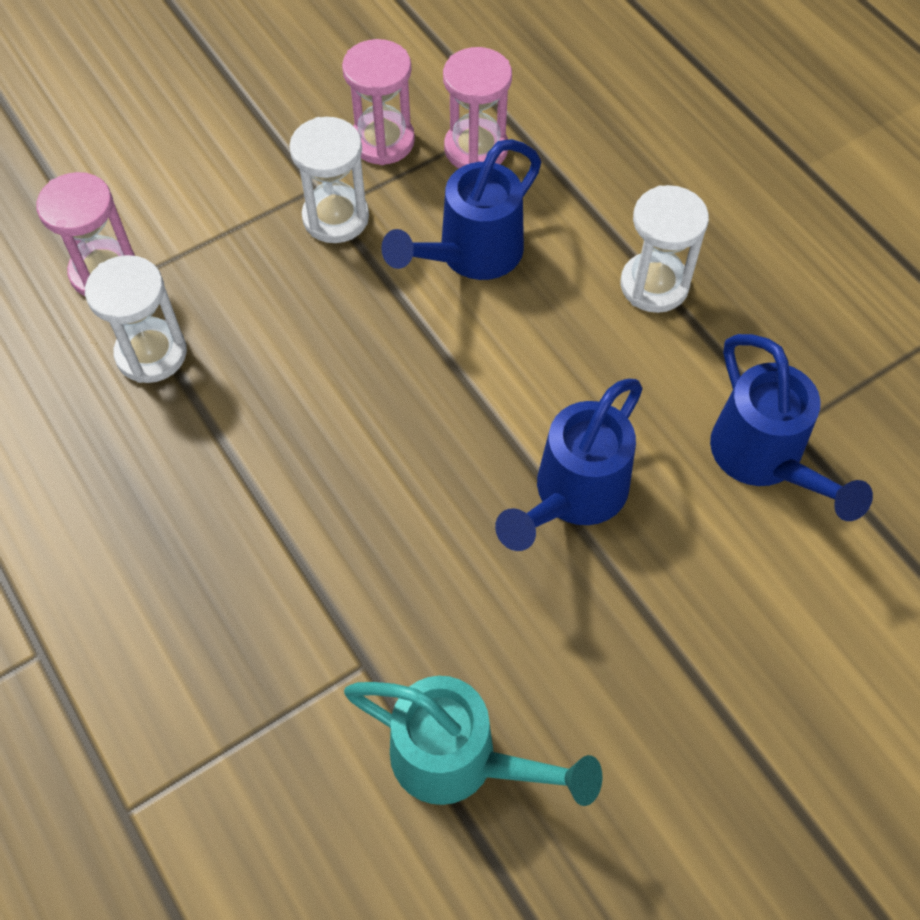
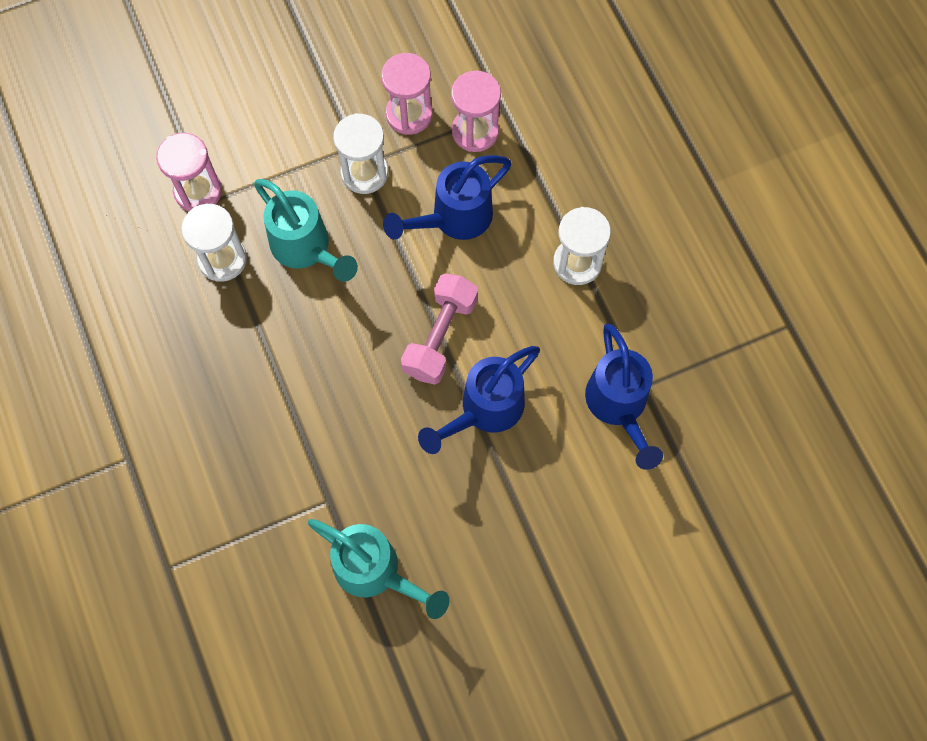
camera: 10 degrees right, 10 degrees up
(271, 323) = (306, 249): none -> turquoise watering can
(485, 407) = (440, 336): none -> pink dumbbell

